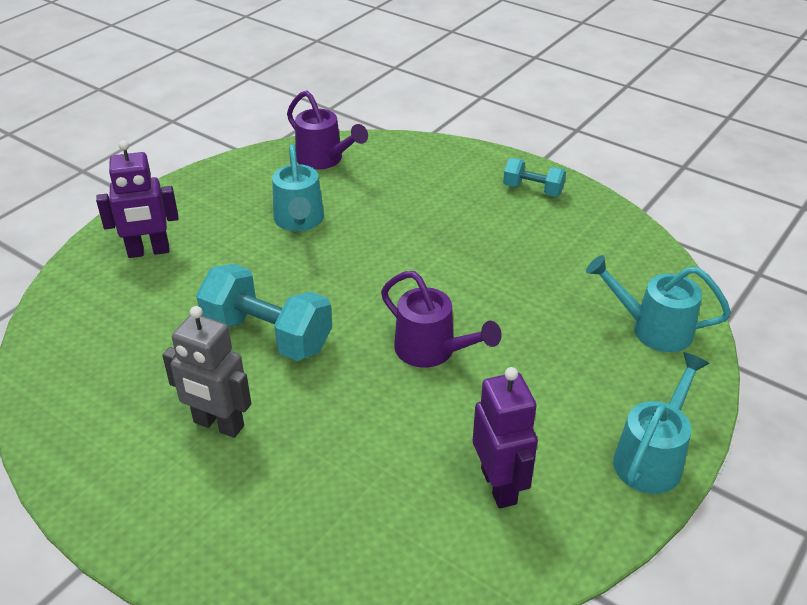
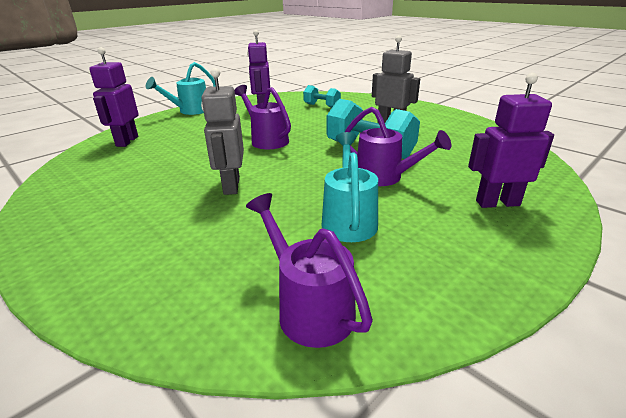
camera: 170 degrees left, 10 degrees down
(256, 279) = (384, 177): none -> purple watering can
(431, 252) = (231, 186): none -> grey robot
(533, 190) = (75, 233): turquoise dumbbell -> turquoise dumbbell (322, 106)
(653, 329) = (127, 141): turquoise watering can -> purple robot

